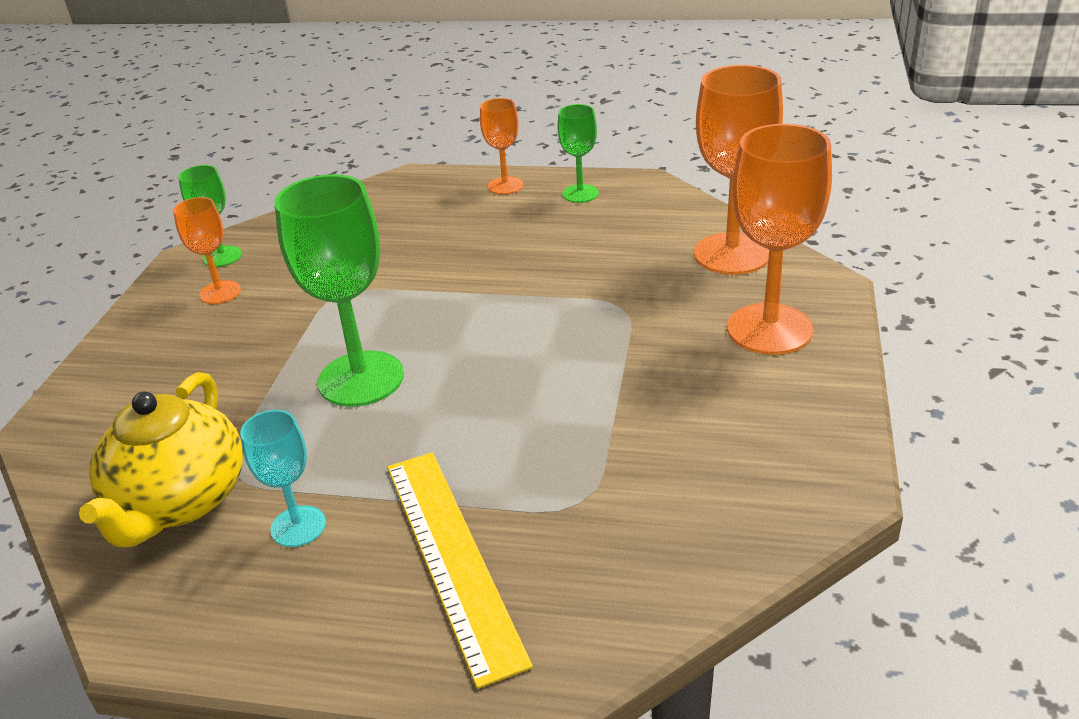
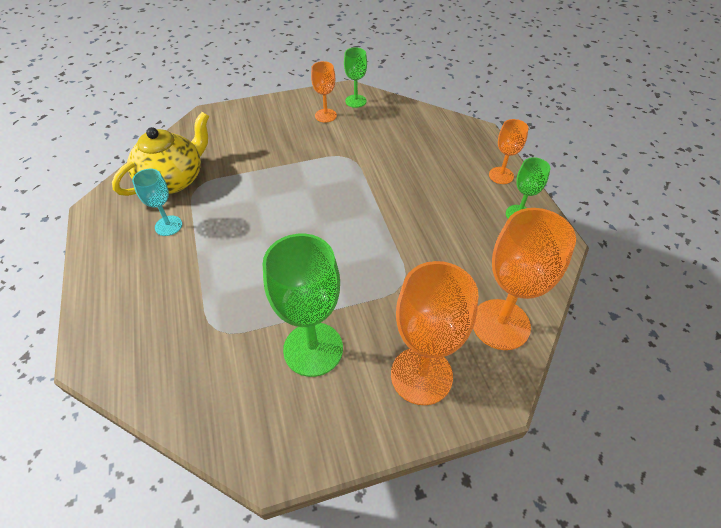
camera: 60 degrees right, 15 degrees up
(179, 501) = (173, 179): yellow teapot -> yellow teapot turned 150 degrees clockwise
(361, 379) = (281, 198): green goblet -> green goblet (313, 349)
(453, 557) = (162, 292): yellow ruler -> none

